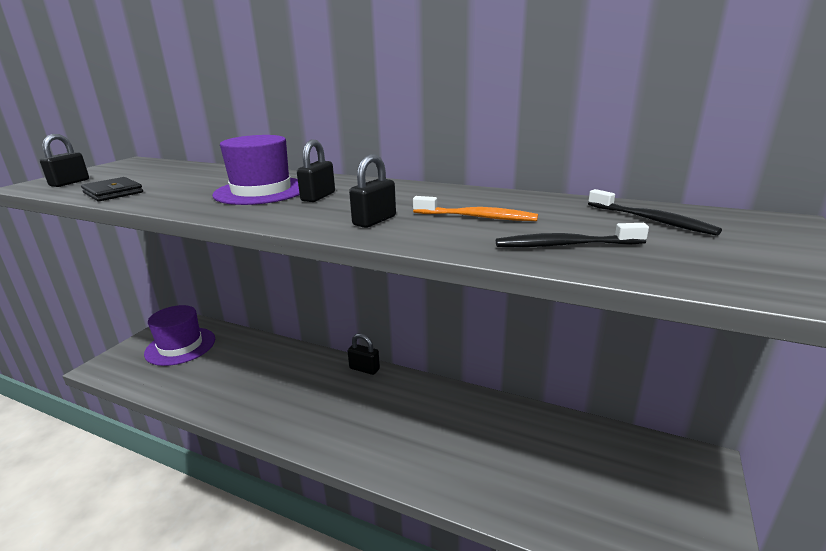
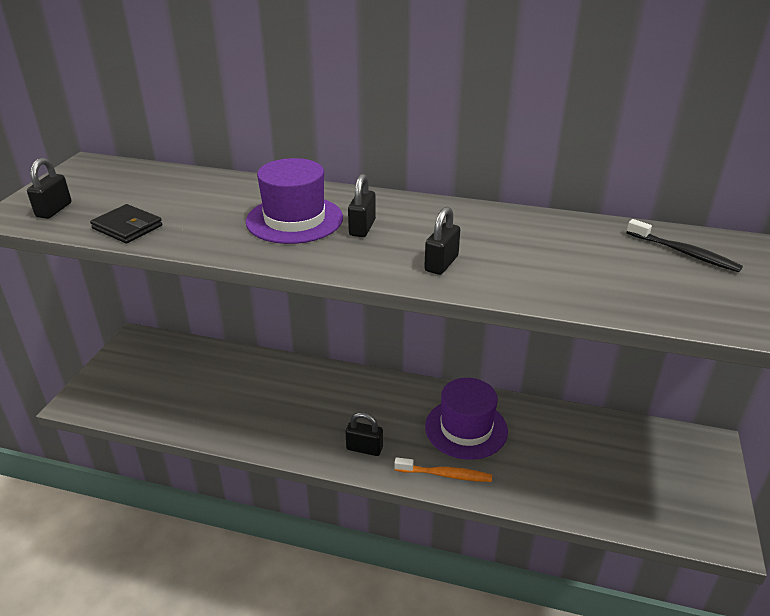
camera: 10 degrees left, 10 degrees up
(180, 346) = (157, 369): purple hat -> purple hat (466, 428)
(364, 369) = (376, 380): black padlock -> black padlock (364, 448)
(477, 217) = (533, 254): orange toothbrush -> orange toothbrush (445, 475)
(565, 245) = (621, 289): black toothbrush -> none

